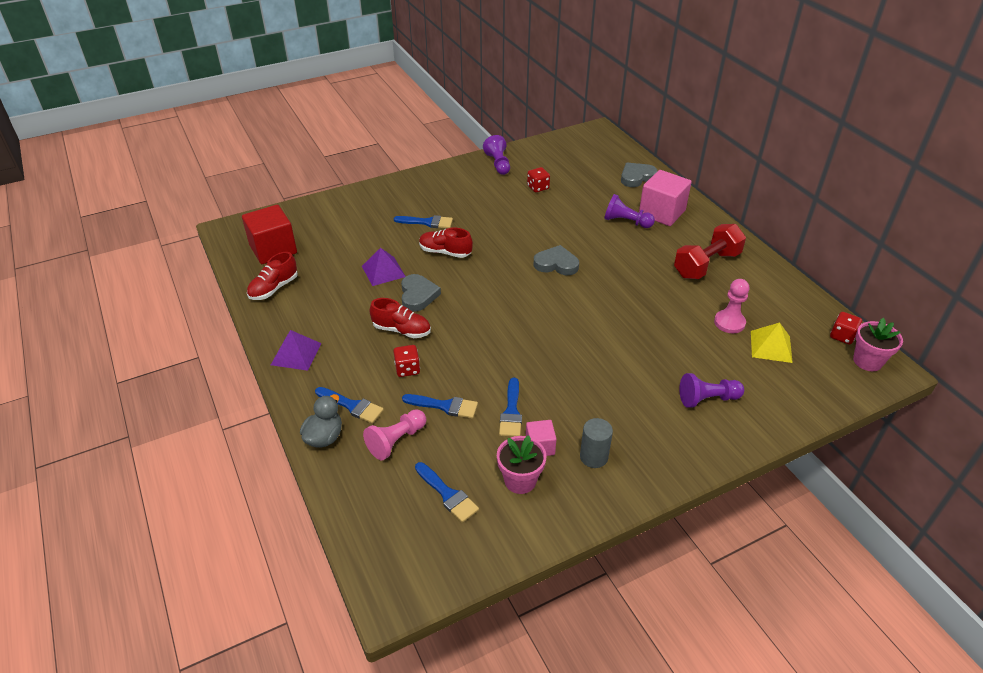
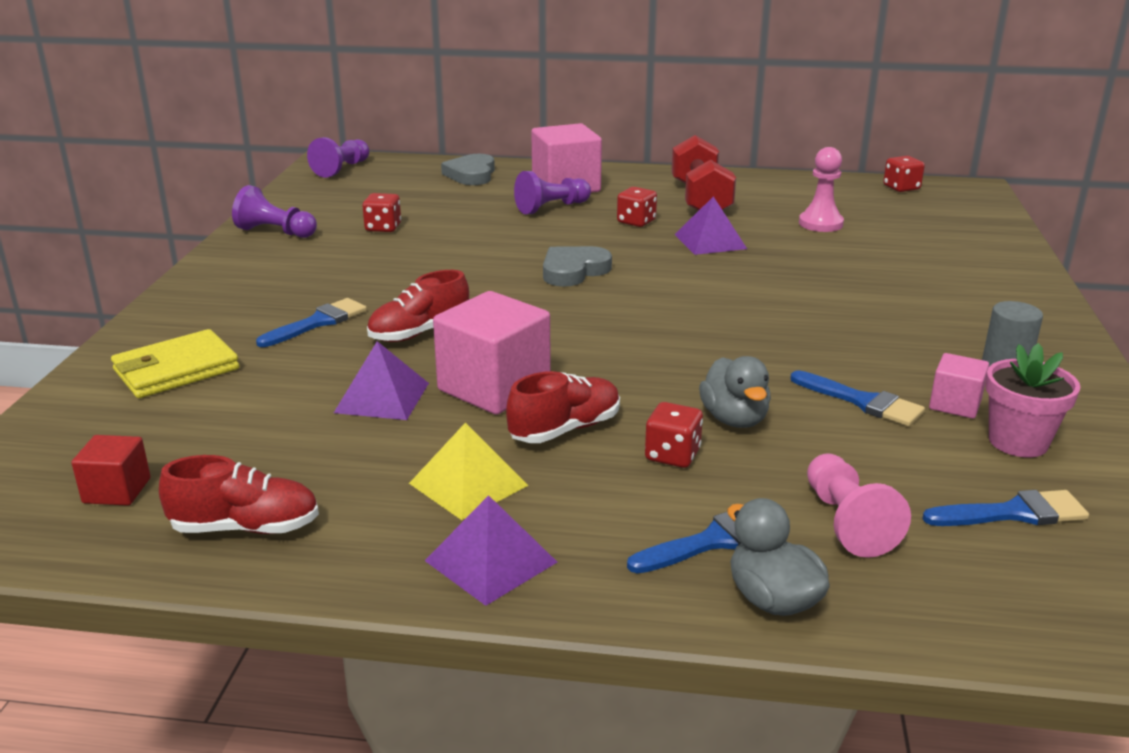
camera: 55 degrees left, 15 degrees down
(273, 249) = (117, 491): red cube -> red cube, size x0.52
(274, 288) = (246, 528): red shoe -> red shoe turned 75 degrees counterclockwise
(358, 213) = (176, 370): none -> yellow wallet
(418, 295) = (494, 388): grey heart -> pink cube
(445, 406) = (799, 450): blue brush -> none
(455, 376) = (734, 419): none -> grey duck
(643, 256) = (636, 222): none -> red dice
(649, 292) = (710, 241): none -> purple pyramid
(707, 399) = (946, 277): purple pawn -> purple pawn (342, 169)
(771, 346) = (884, 220): yellow pyramid -> yellow pyramid (468, 484)
(867, 361) = (952, 192): pink flower pot -> none

